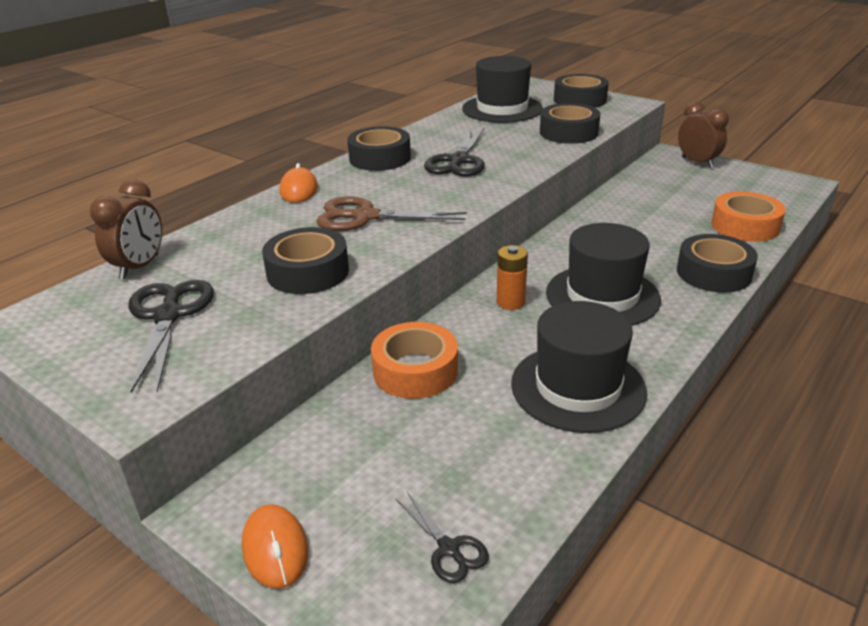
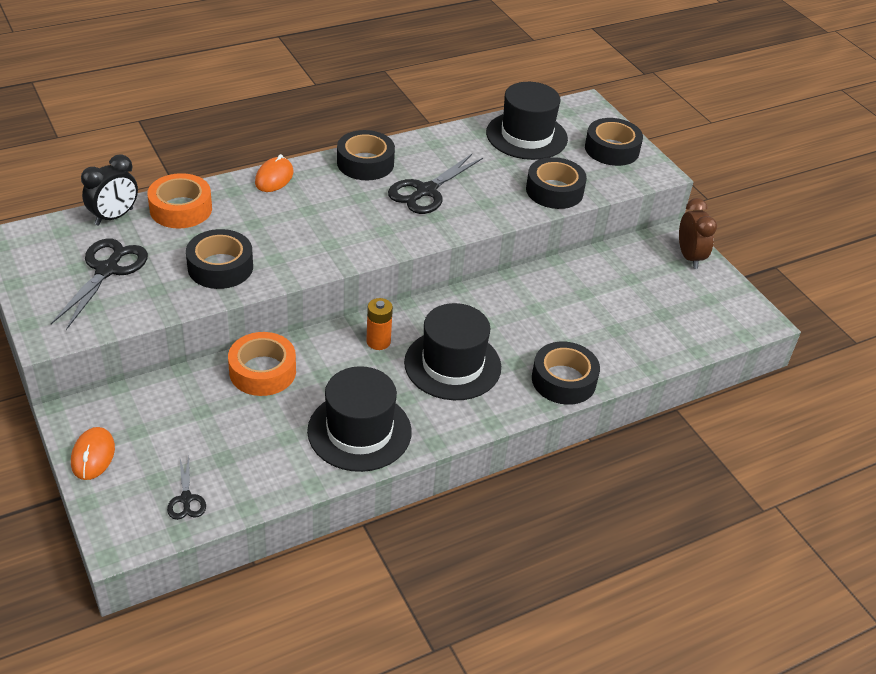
camera: 20 degrees right, 10 degrees up
(140, 267) = (114, 217): brown clock -> black clock
(365, 217) = (301, 227): brown scissors -> none
(745, 226) = (646, 345): orange tape -> orange tape (181, 209)

